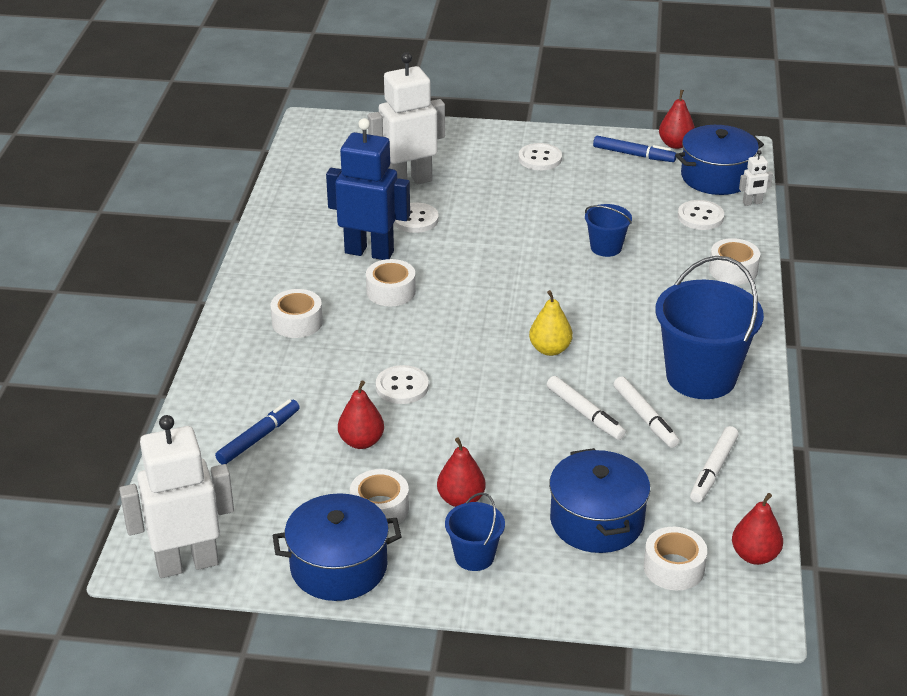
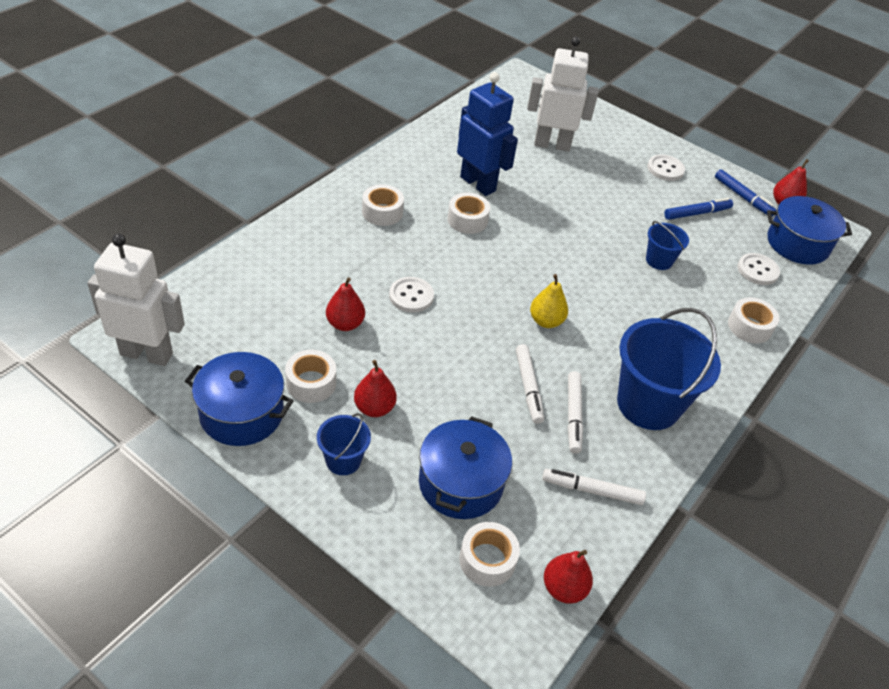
camera: 25 degrees right, 10 degrees up
(258, 437) = (279, 284): blue marker -> blue marker (696, 213)
(415, 219) = (532, 174): white button -> none
(713, 470) = (592, 491): white marker -> white marker turned 45 degrees clockwise
(752, 203) = (811, 278): white robot -> none

